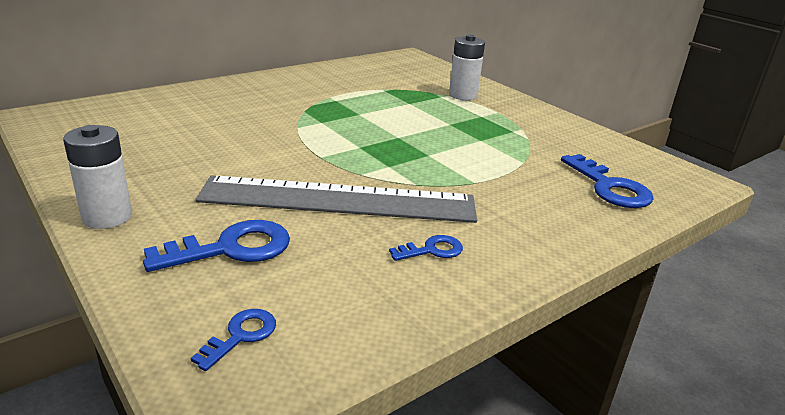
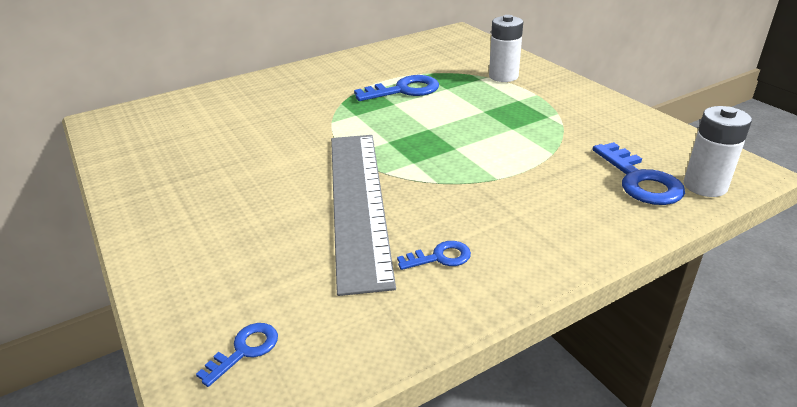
camera: 10 degrees right, 5 degrees up
(107, 217) = (145, 226): white battery -> white battery (705, 186)
(231, 248) = (249, 257): blue key -> blue key (403, 90)
(339, 199) = (358, 202): grey ruler -> grey ruler turned 75 degrees clockwise

